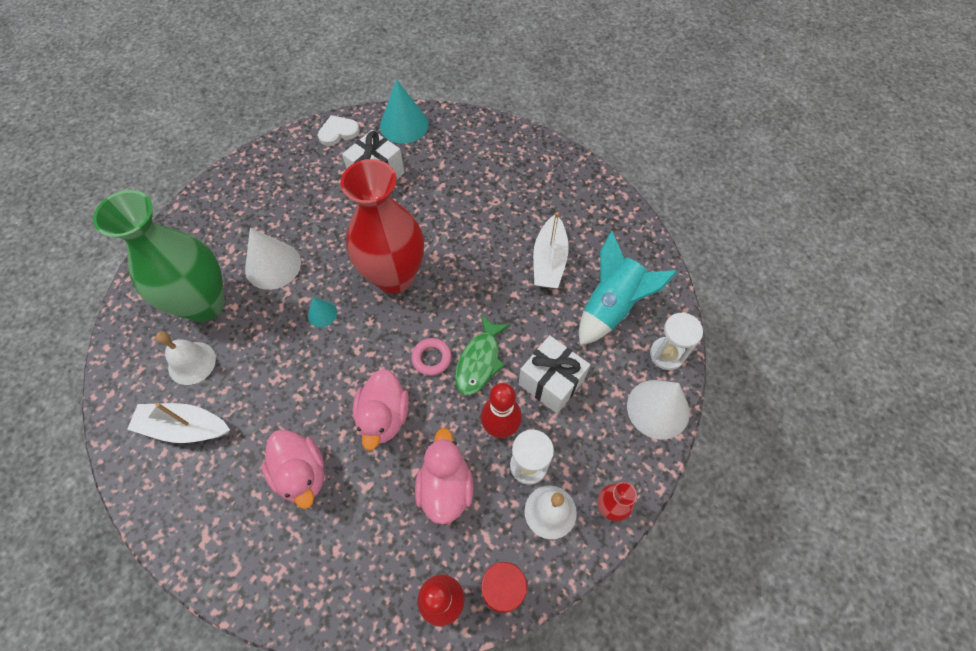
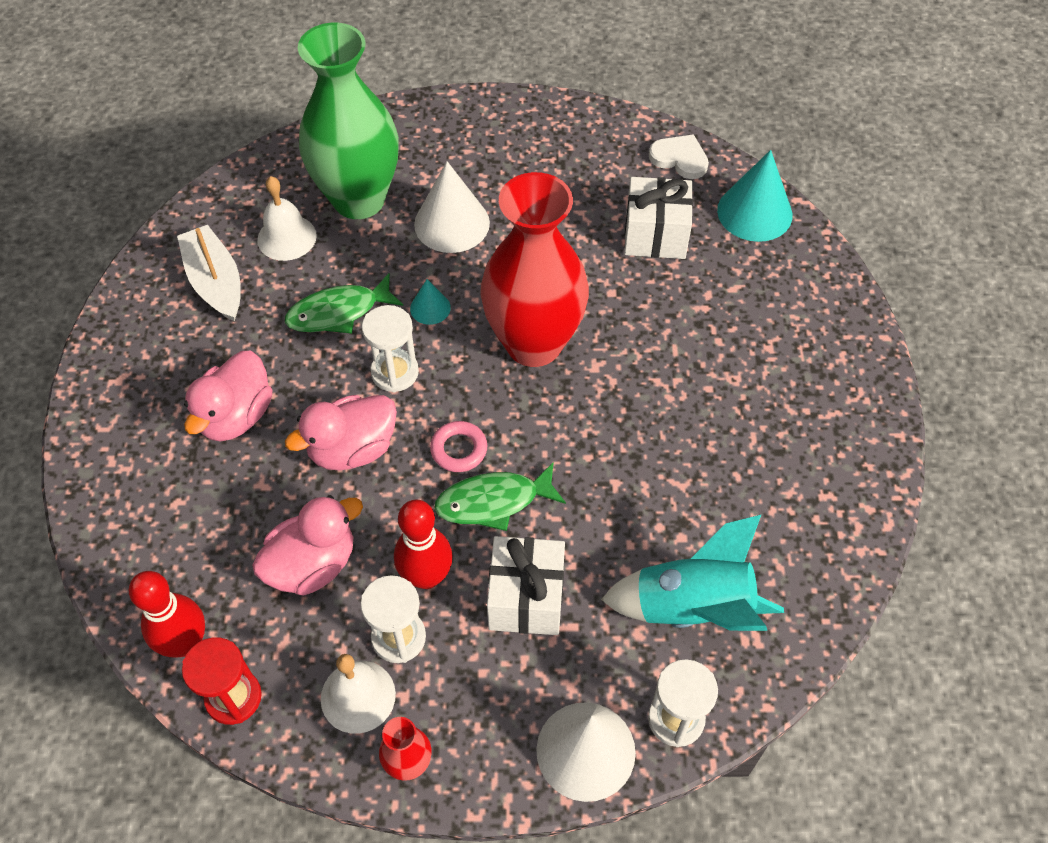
camera: 55 degrees right, 5 degrees down
(278, 366) = (339, 312): none -> green fish
(350, 360) = (395, 372): none -> white hourglass
(549, 261) = (698, 493): white boat -> none

